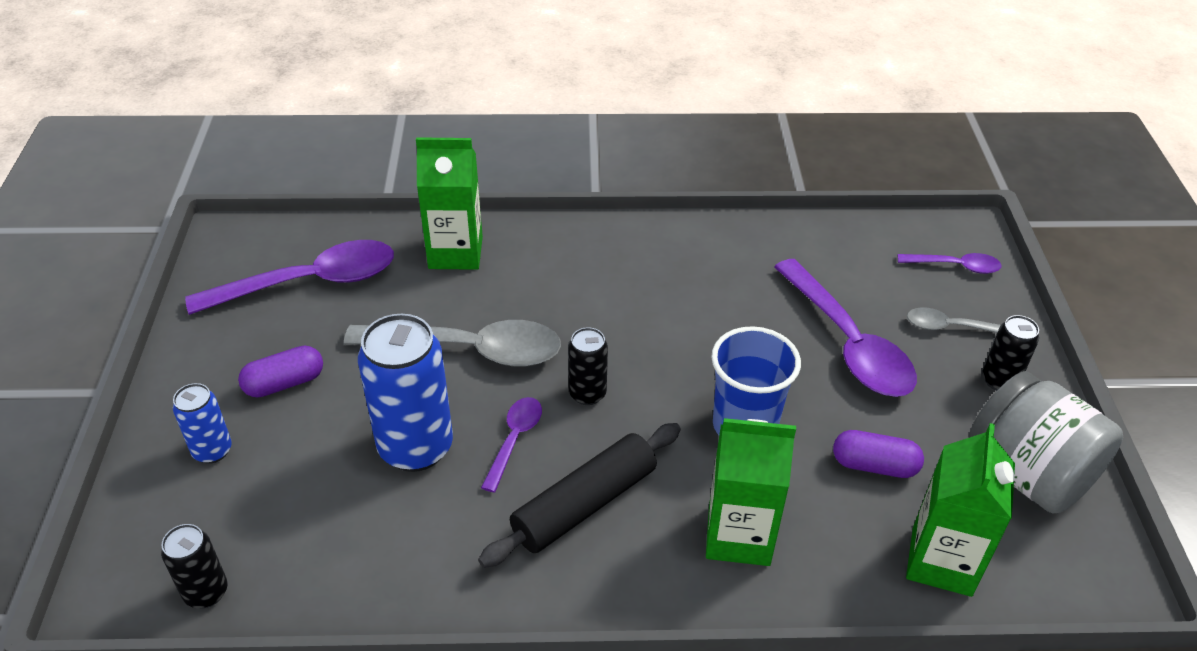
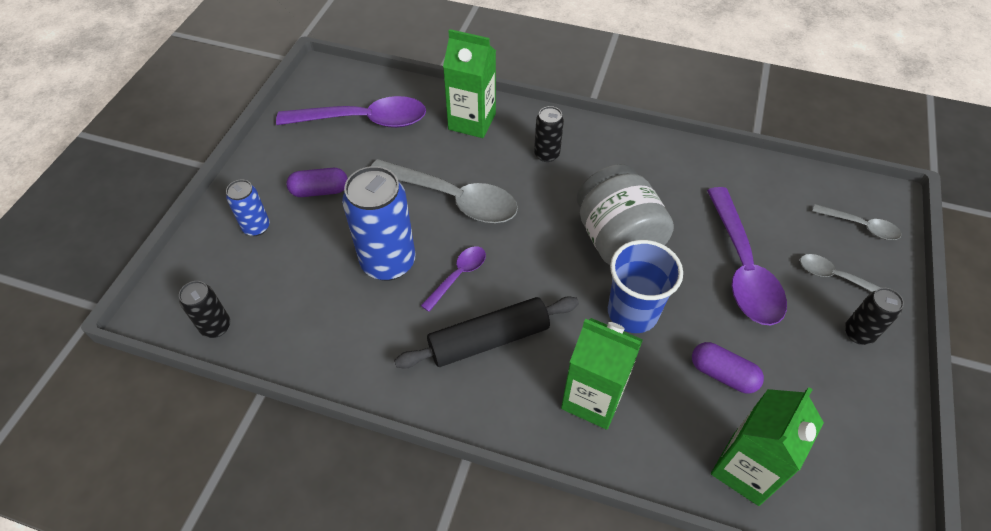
camera: 20 degrees right, 10 degrees up
(587, 394) = (524, 255): black can -> black can (546, 154)
(955, 266) = (861, 226): purple spoon -> grey spoon
(1028, 473) = (850, 419): grey jar -> grey jar (617, 239)

